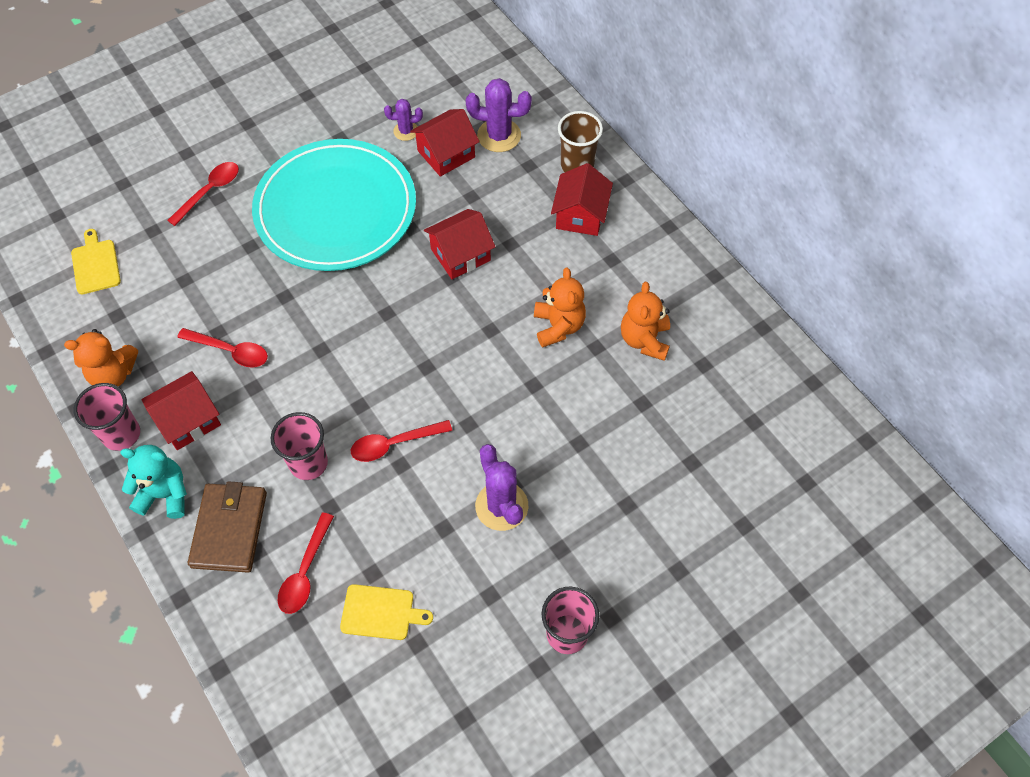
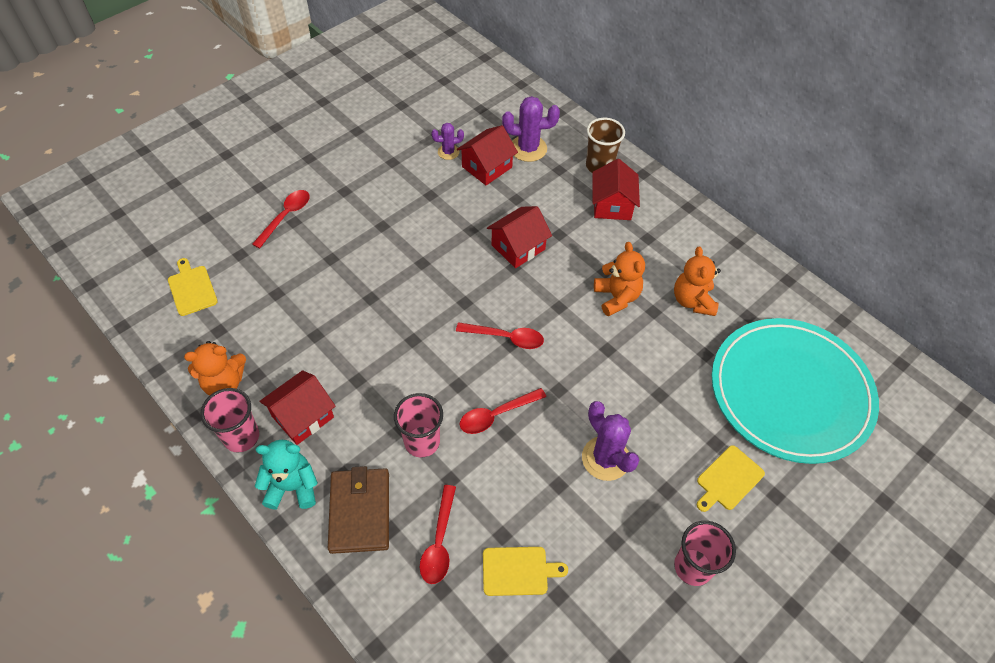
camera: 10 degrees left, 5 degrees down
(230, 351) = (330, 350): red spoon -> red spoon (506, 338)
(336, 209) = (401, 221): turquoise plate -> turquoise plate (790, 392)
(630, 546) = (728, 479): none -> yellow cutting board

